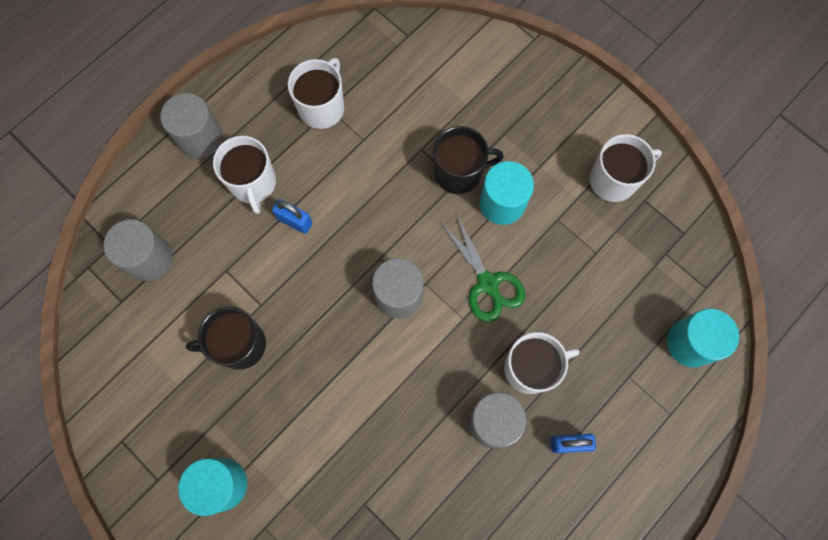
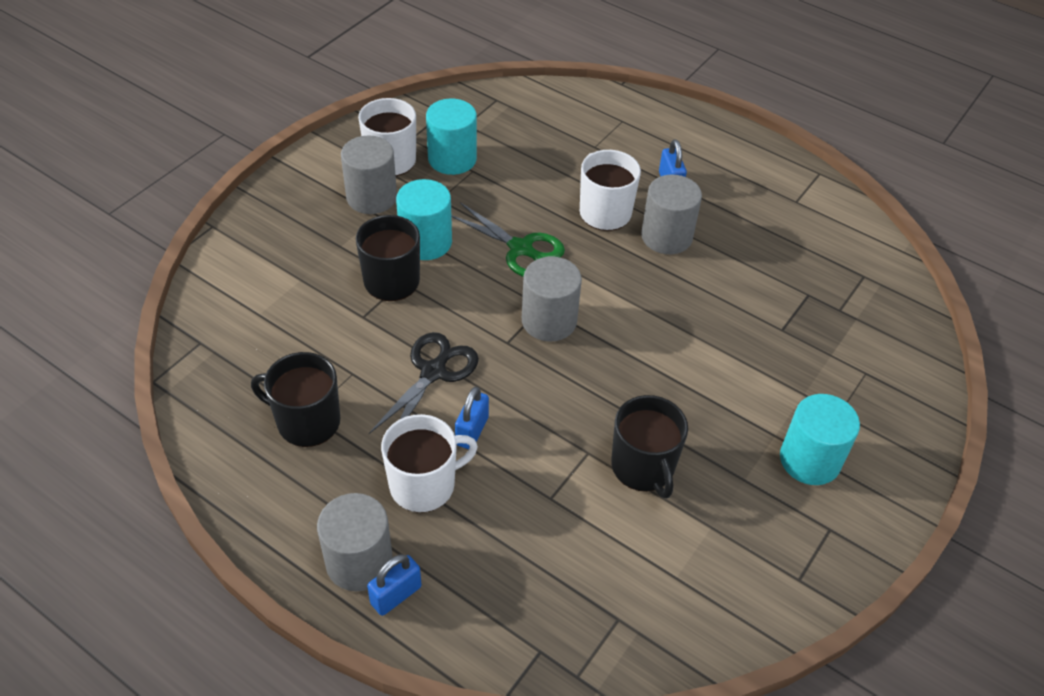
camera: 100 degrees left, 25 degrees down
(149, 258) = (550, 594): grey cylinder -> grey cylinder (371, 197)
(170, 160) = (396, 595): none -> blue padlock
(322, 107) = (307, 421): white mug -> black mug
(356, 198) = (433, 372): none -> black scissors
(487, 283) = (520, 248): green scissors -> green scissors turned 75 degrees clockwise
(690, 343) = (552, 109): turquoise cylinder -> turquoise cylinder (452, 159)

